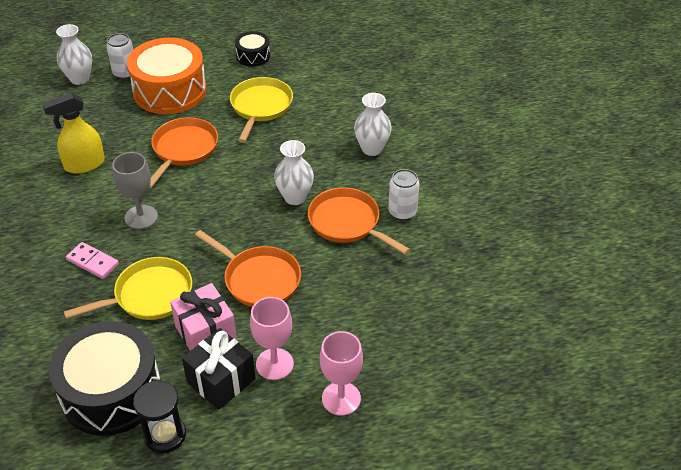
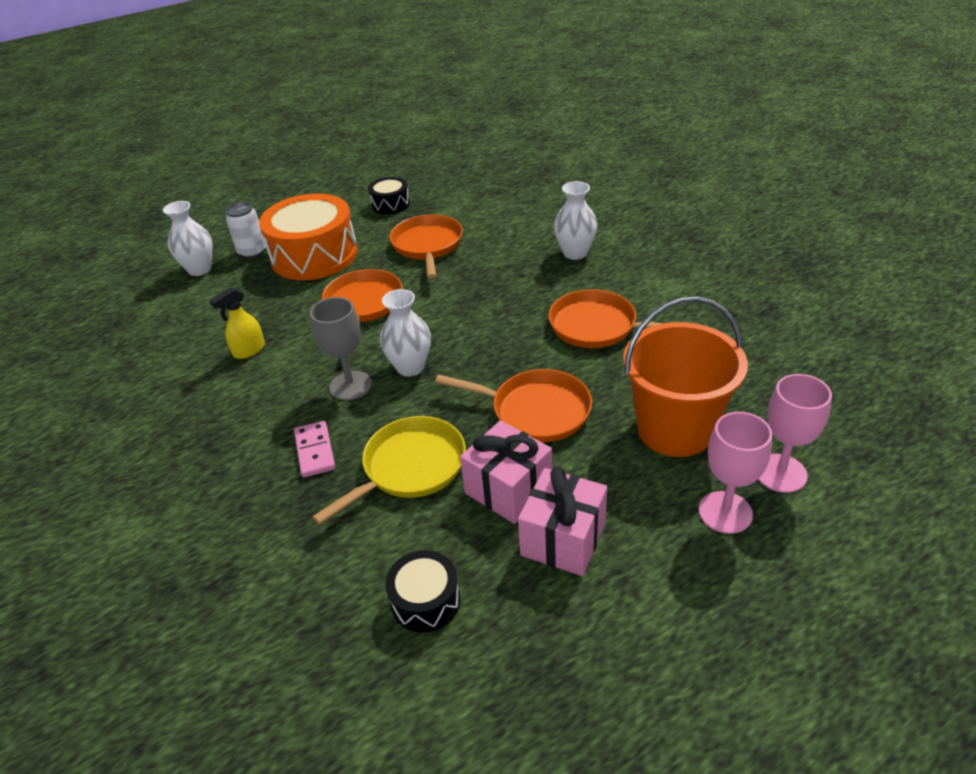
camera: 15 degrees left, 5 degrees down
(84, 164) = (249, 350): yellow spray bottle -> yellow spray bottle, size x0.67
(93, 262) = (315, 451): pink domino -> pink domino turned 60 degrees clockwise
(111, 392) = (425, 600): black drum -> black drum, size x0.49
(165, 435) = (531, 632): black hourglass -> none
(221, 380) = (563, 539): black gift -> pink gift
(260, 107) = (427, 246): yellow pan -> orange pan
(274, 364) = (617, 498): pink goblet -> pink goblet (780, 473)
(295, 197) = (522, 318): white vase -> white vase (410, 367)
(348, 326) = (675, 429): none -> orange bucket
(402, 212) = (650, 301): white can -> none

